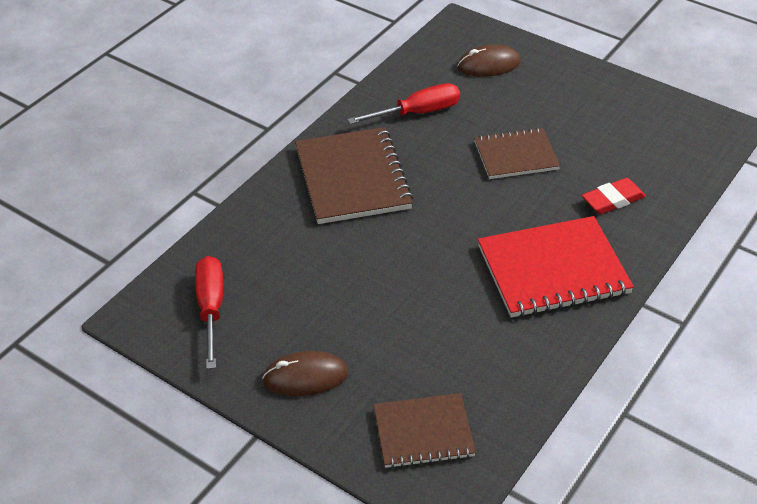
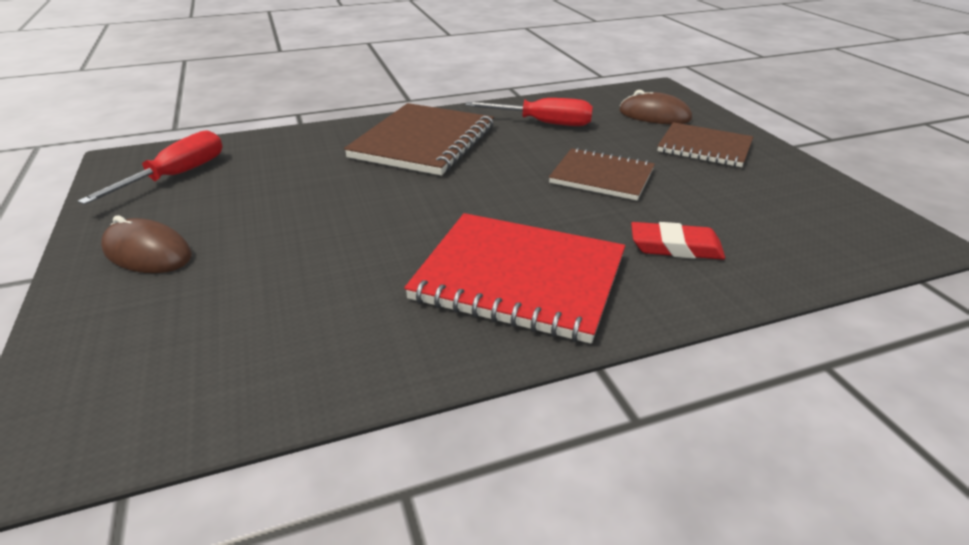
camera: 35 degrees right, 10 degrees down
(423, 432) = (148, 360): brown notebook -> brown notebook (704, 147)

